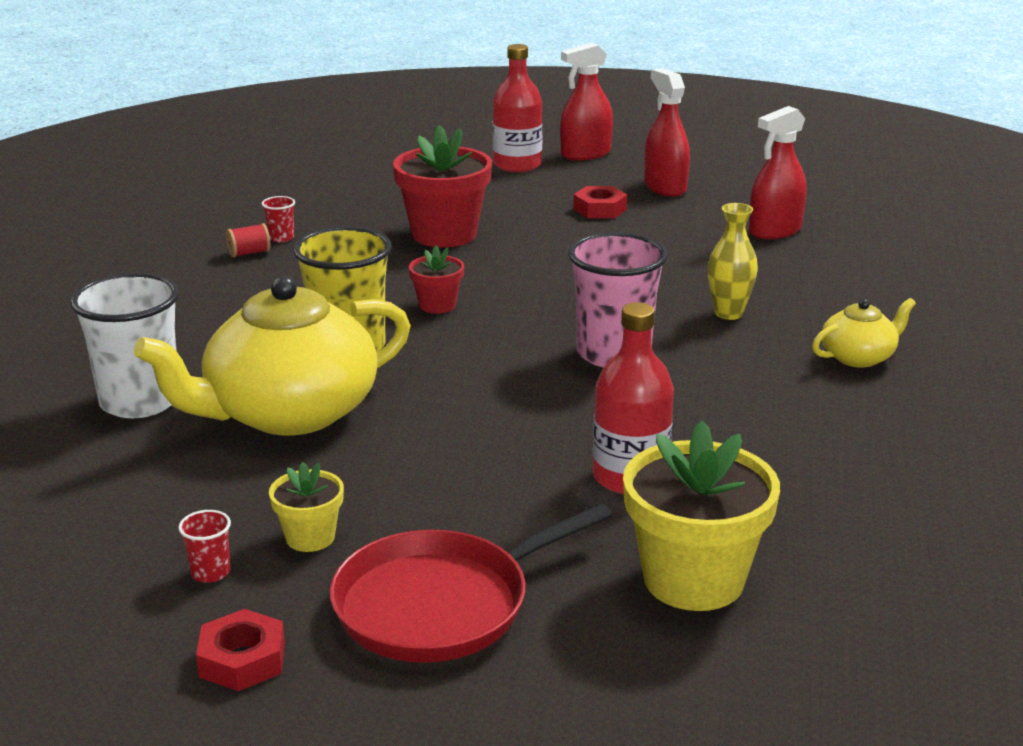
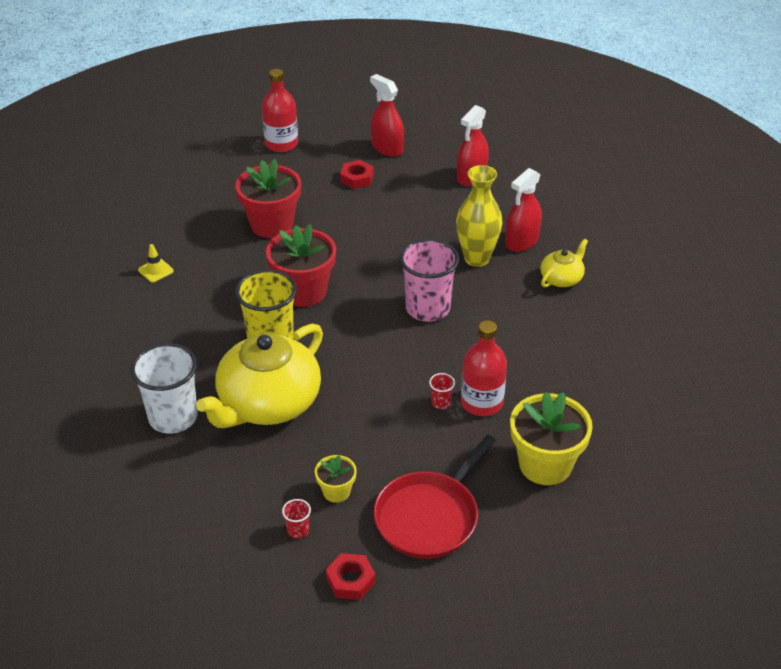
camera: 20 degrees left, 15 degrees up
(249, 253) = (156, 270): red spool -> yellow traffic cone
(281, 238) = (167, 251): red cup -> red cup (441, 402)
(437, 305) = (303, 291): red flower pot -> red flower pot, size x1.96
(585, 154) = (320, 123): red spray bottle -> red spray bottle (522, 241)
(728, 313) = (476, 258): yellow vase -> yellow vase, size x1.52

